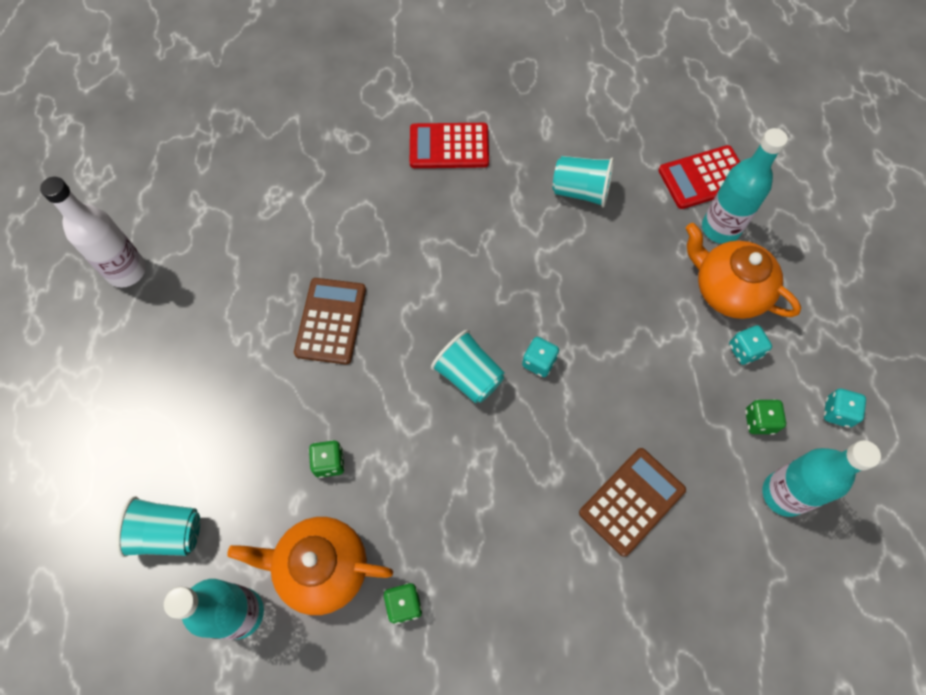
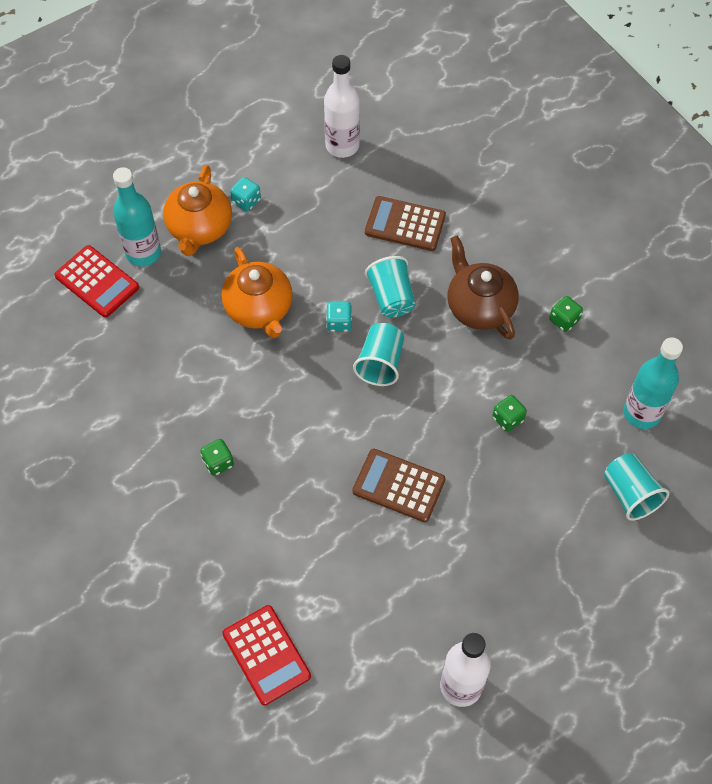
camera: 120 degrees left, 5 degrees down
(321, 568) = (579, 381): orange teapot -> orange teapot (259, 309)
(331, 321) = (398, 485): brown calculator -> brown calculator turned 45 degrees clockwise
(449, 146) = (170, 490): red calculator -> red calculator (266, 655)
(477, 517) = (479, 307): none -> brown teapot
(580, 191) = (161, 364): turquoise cup -> turquoise cup (391, 297)
(759, 421) = (298, 175): green dice -> green dice (218, 462)
(784, 494) = (342, 146): turquoise bottle -> white bottle
(837, 412) = (262, 135): turquoise dice -> none

